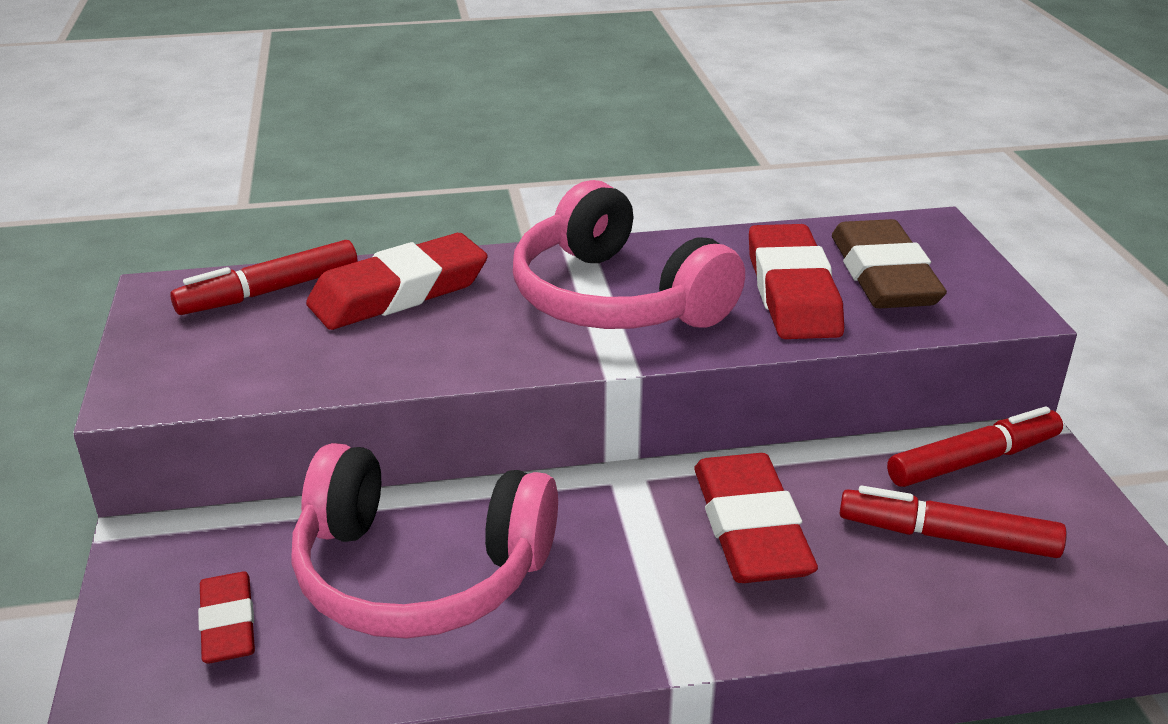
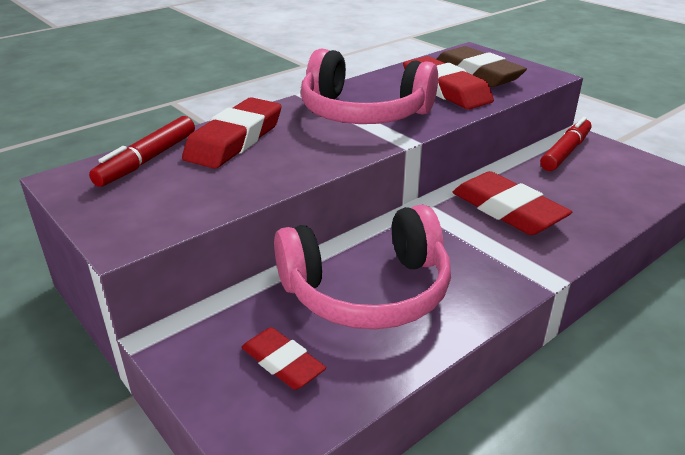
camera: 30 degrees left, 0 degrees up
(948, 537) = (592, 185): red marker -> none

